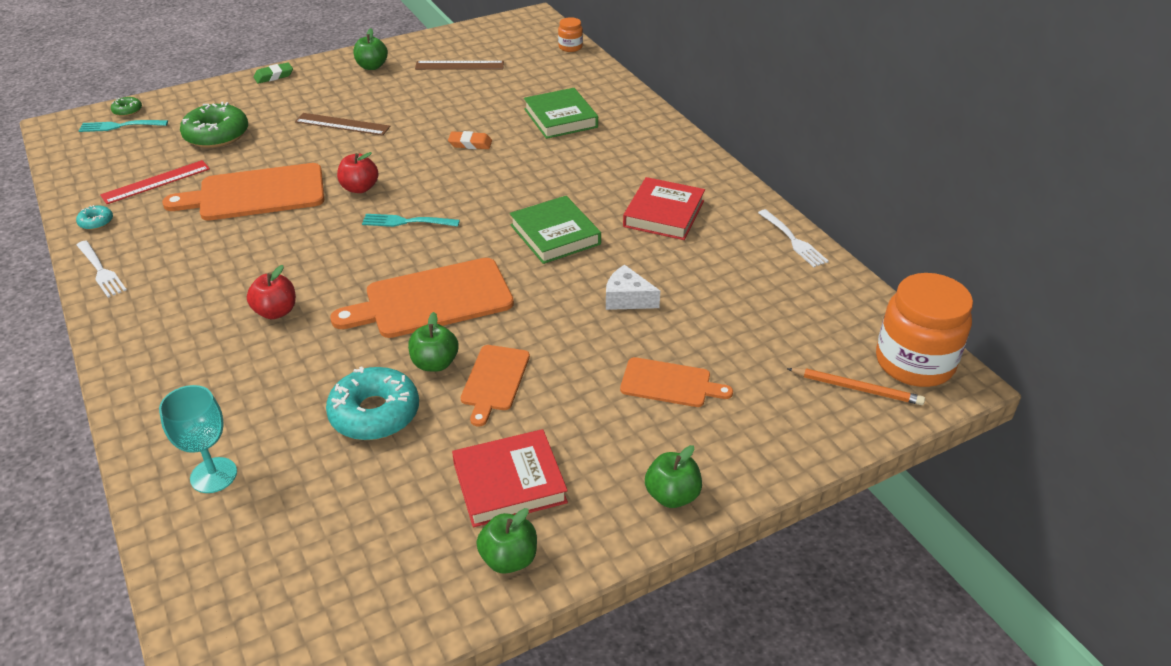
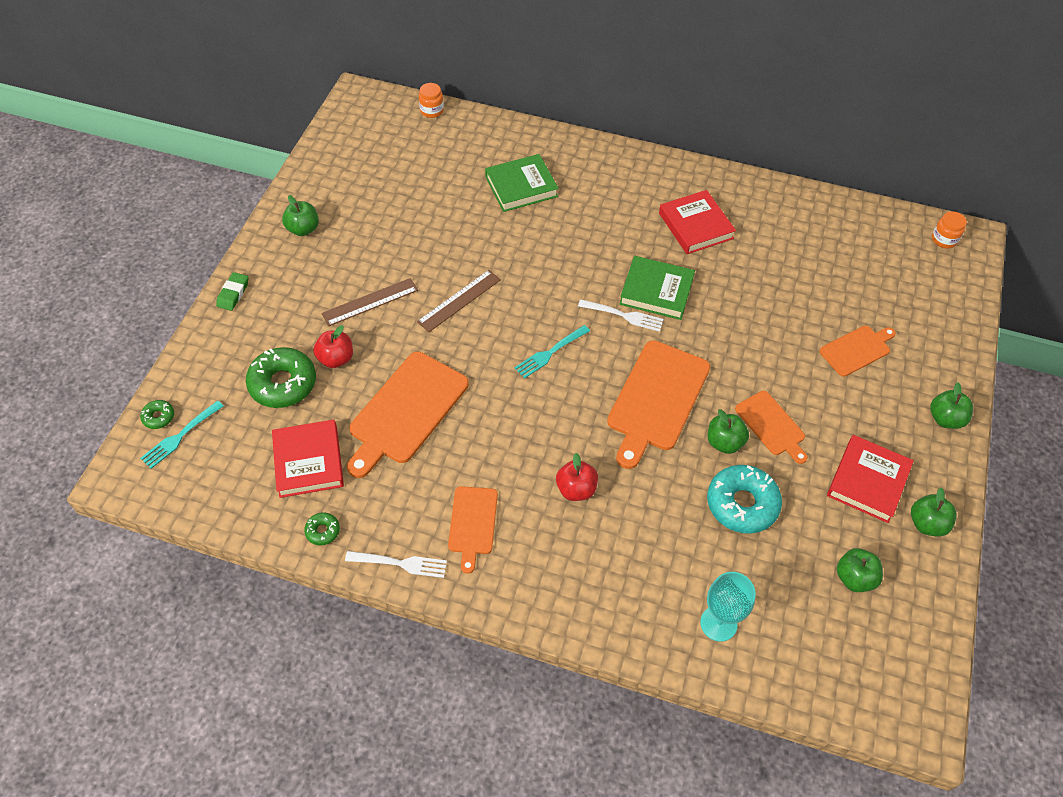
camera: 45 degrees left, 15 degrees up
(96, 222) = (323, 531): turquoise donut -> green donut
(156, 182) = (308, 461): red ruler -> red book
(179, 281) = (473, 523): none -> orange cutting board
(360, 188) = (475, 349): red apple -> red apple (336, 359)
(371, 541) = (854, 578): none -> green apple
(459, 65) = (373, 183): brown ruler -> brown ruler (459, 300)
(470, 144) = (493, 254): orange eraser -> none
(560, 118) = (521, 187): green book -> green book turned 45 degrees counterclockwise
(627, 299) = (761, 308): white cheese -> none
(792, 240) = (788, 194): white fork -> white fork (623, 315)
(856, 388) = (940, 278): orange pencil -> none
(914, 362) = (944, 239): orange jar -> orange jar, size x0.46

